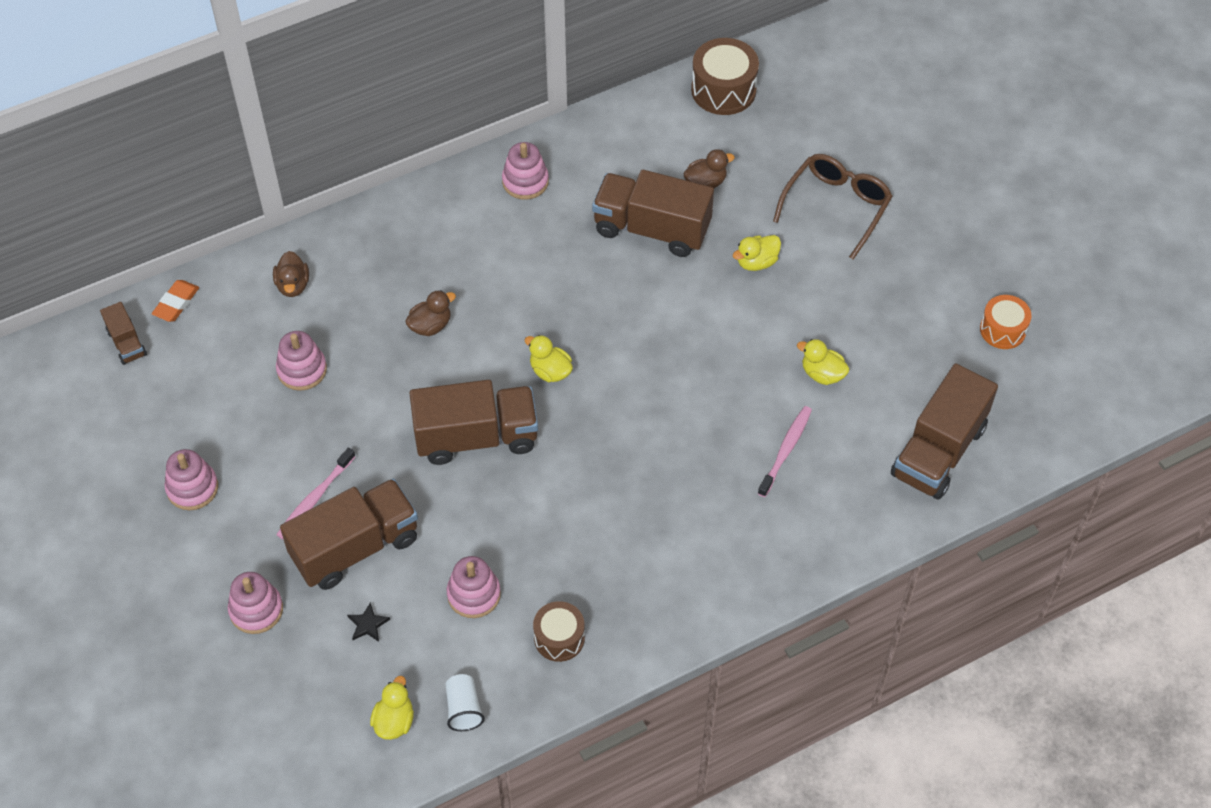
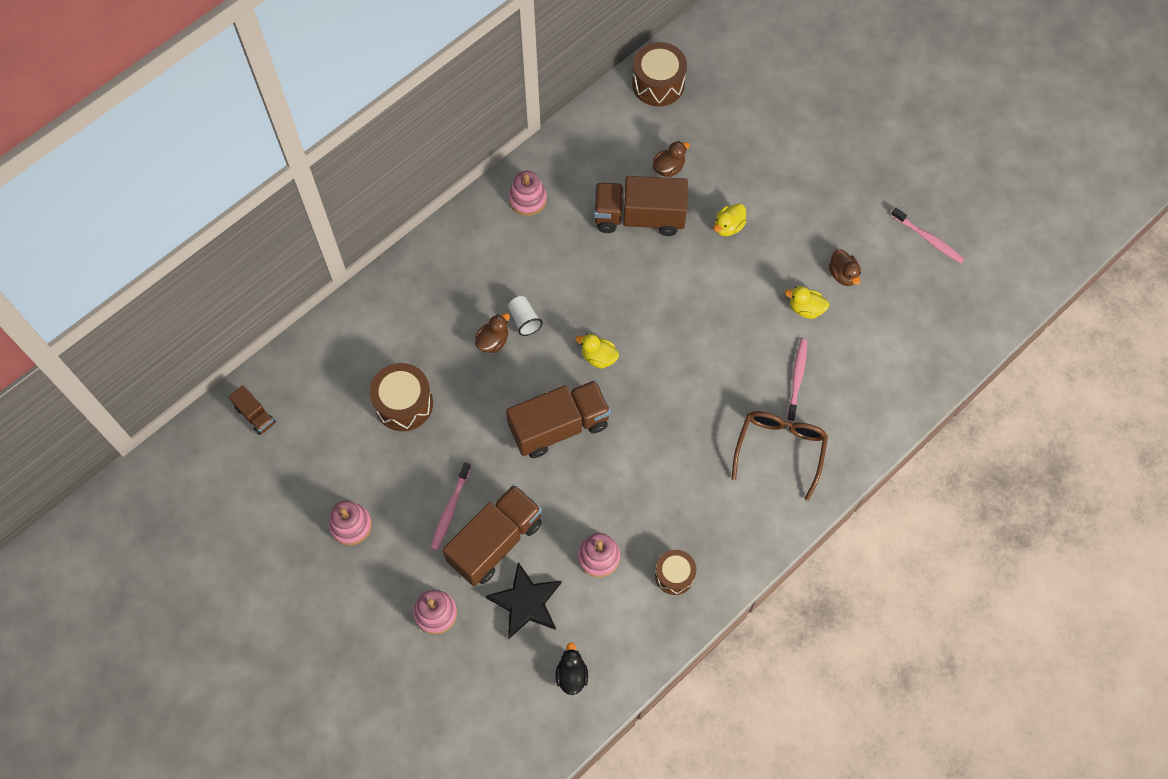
camera: 15 degrees left, 10 degrees up
(176, 303) = (283, 371): orange eraser -> none
(293, 285) = (372, 333): brown duck -> brown duck (843, 274)
(302, 370) = (404, 404): pink stacking toy -> brown drum
(368, 624) = (526, 602): black star -> black star, size x2.29
(394, 721) = (571, 675): yellow duck -> black duck
(463, 708) = (621, 651): white cup -> white cup (524, 320)
(837, 206) = (775, 164): brown glasses -> brown glasses (780, 449)
(938, 451) = (910, 351): brown truck -> none
(1002, 330) = (929, 239): orange drum -> pink toothbrush

